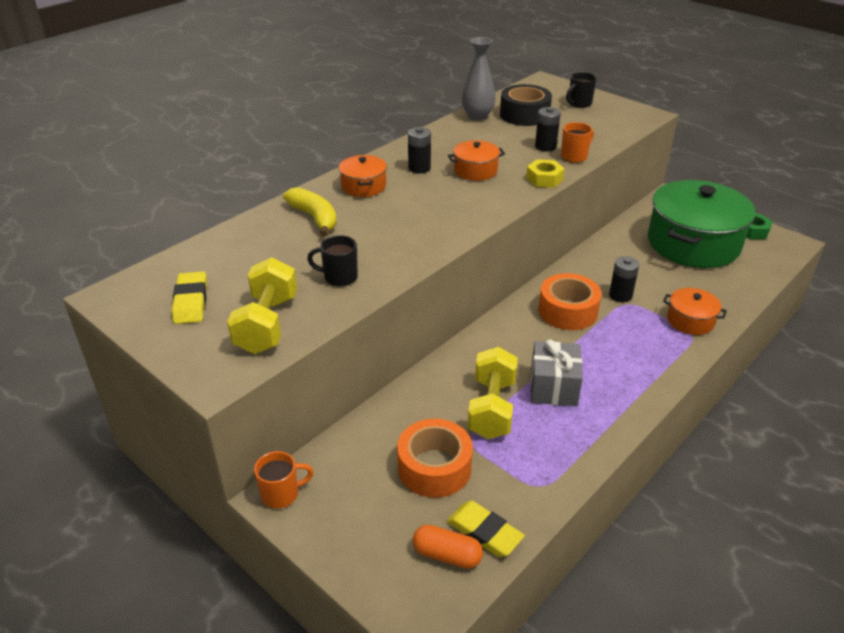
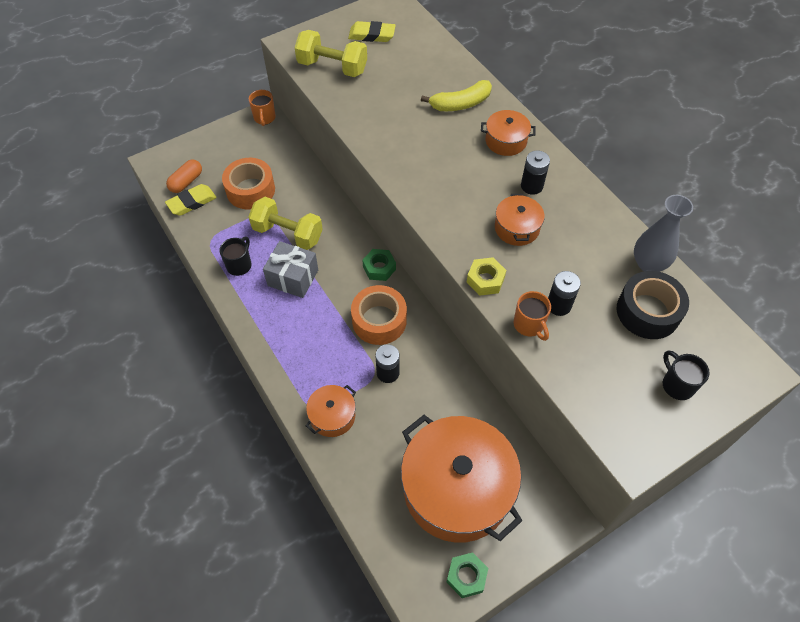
camera: 105 degrees right, 20 degrees up
(339, 277) = (371, 107): black mug -> black mug (239, 265)
(502, 323) = (379, 268): none -> green nut
(693, 243) = (457, 489): green pot -> orange pot

